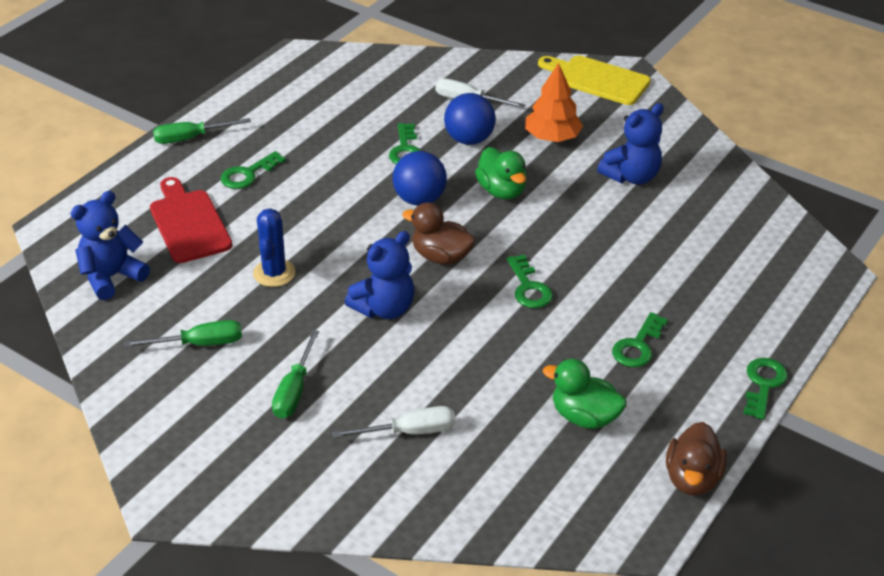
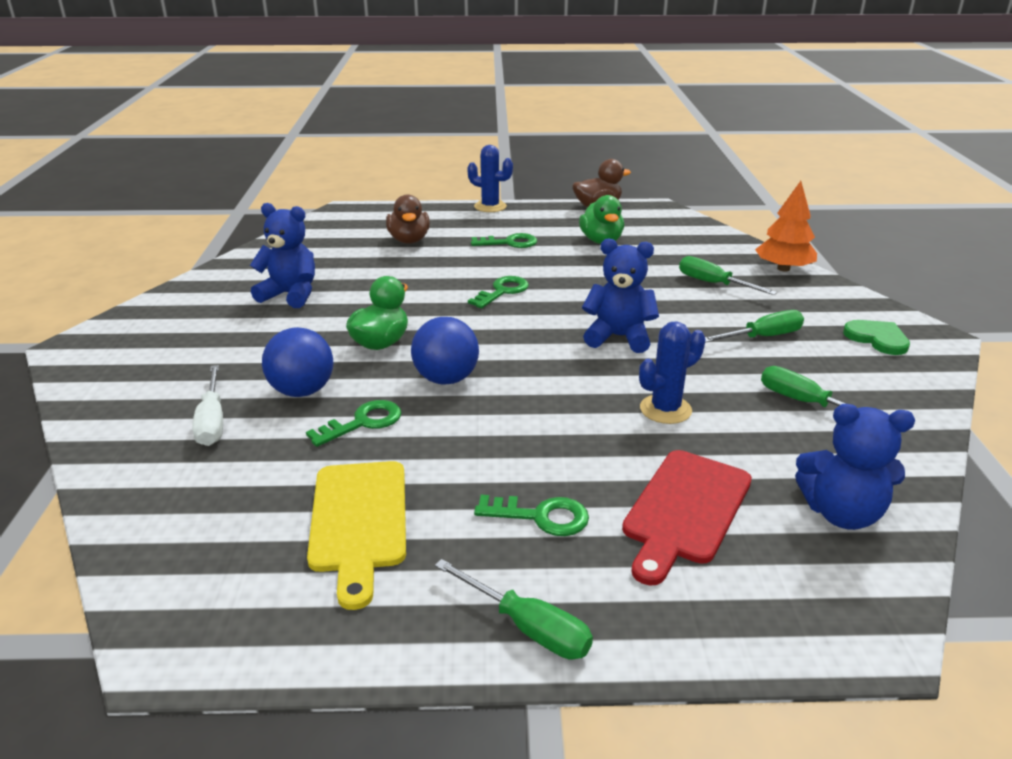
camera: 125 degrees left, 10 degrees down
(212, 461) = (877, 338): none -> green heart
(409, 432) = (713, 284): white screwdriver -> green screwdriver
(441, 256) = (517, 337): brown duck -> brown duck (409, 240)
(552, 137) = (254, 347): orange tree -> orange tree (783, 268)
(597, 80) = (102, 358): yellow cutting board -> yellow cutting board (359, 521)
(763, 384) = (490, 206): green key -> blue cactus

